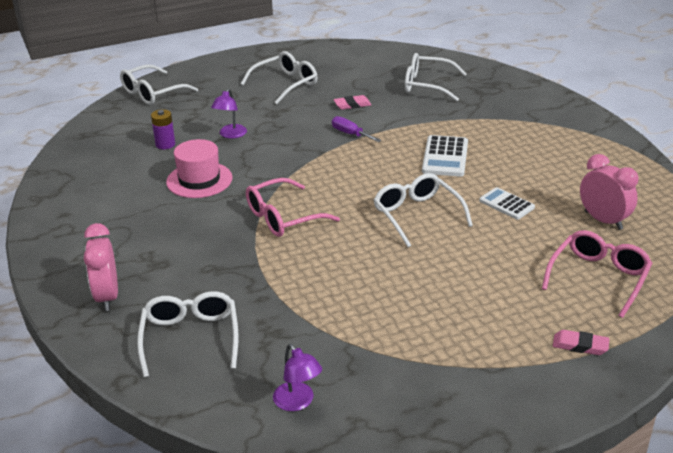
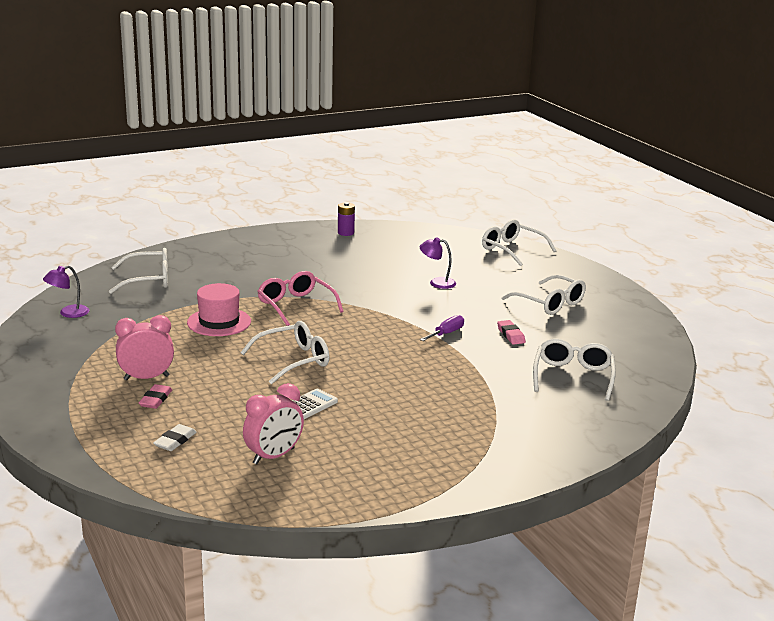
camera: 85 degrees right, 10 degrees down
(107, 297) = (202, 254): pink clock -> pink clock (146, 378)
(165, 144) = (416, 259): purple battery -> purple battery (345, 233)
(199, 180) = (356, 274): pink hat -> pink hat (219, 322)
(445, 157) = (403, 379): white calculator -> none
(580, 345) = (83, 420): pink eraser -> pink eraser (155, 400)
(598, 278) = (175, 441): pink glasses -> white eraser

